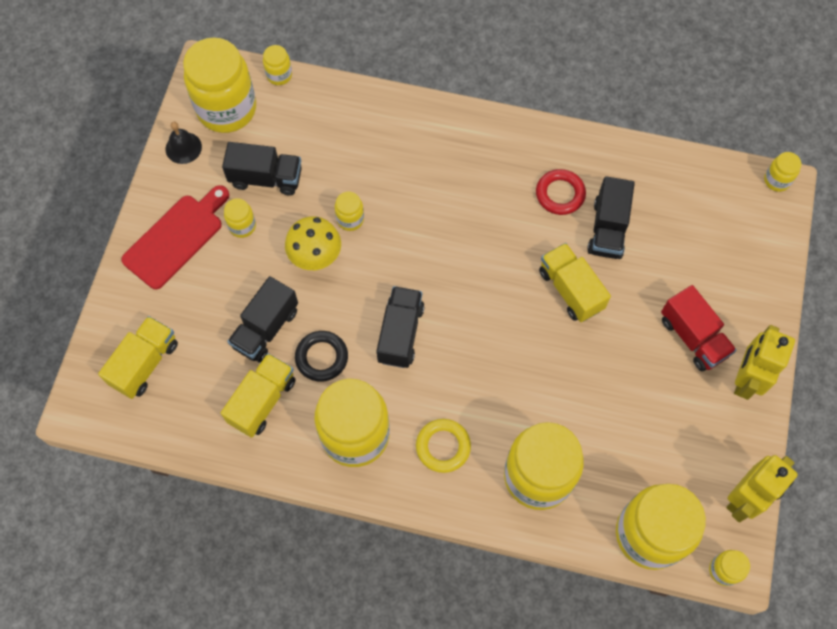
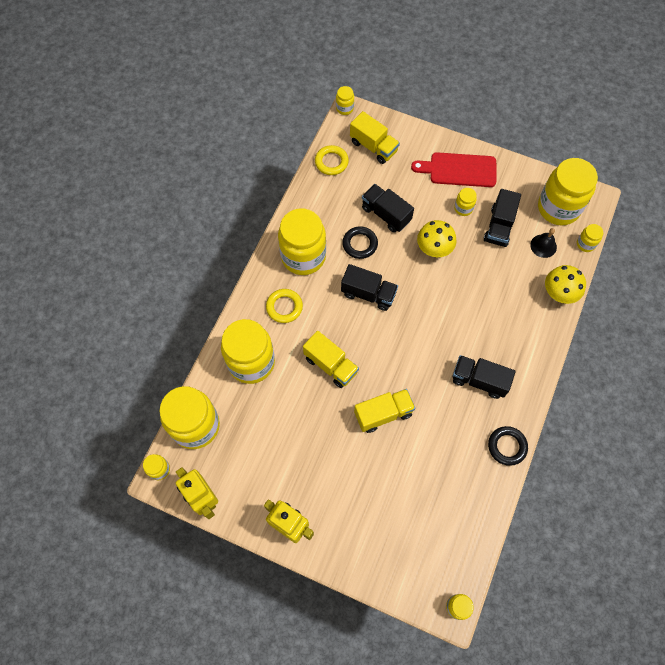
camera: 100 degrees right, 0 degrees up
(176, 238) = (459, 170): red cutting board -> red cutting board turned 135 degrees clockwise
(180, 423) = (331, 162): none -> yellow ring
(183, 148) = (528, 179): black bell -> black bell (543, 246)
(262, 401) = (336, 207): yellow truck -> yellow truck (330, 365)
(350, 219) = (460, 275): yellow jar -> yellow jar (344, 108)
(358, 102) = (558, 294): none -> yellow mushroom
(560, 194) = (464, 424): red ring -> none
(576, 145) = (507, 446): none -> black ring
(607, 229) = (429, 453): black truck -> black truck (479, 380)
(693, 337) = (330, 495): red truck -> none

